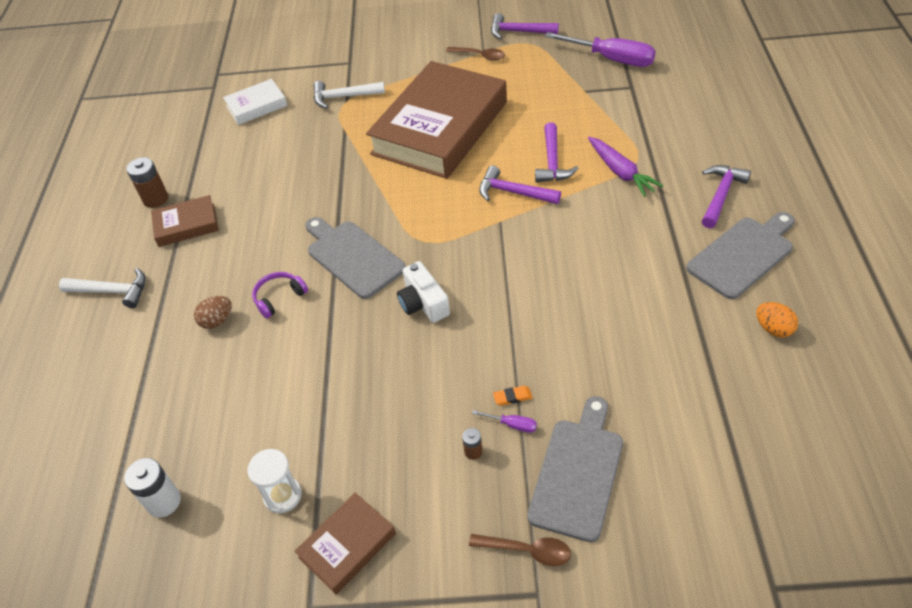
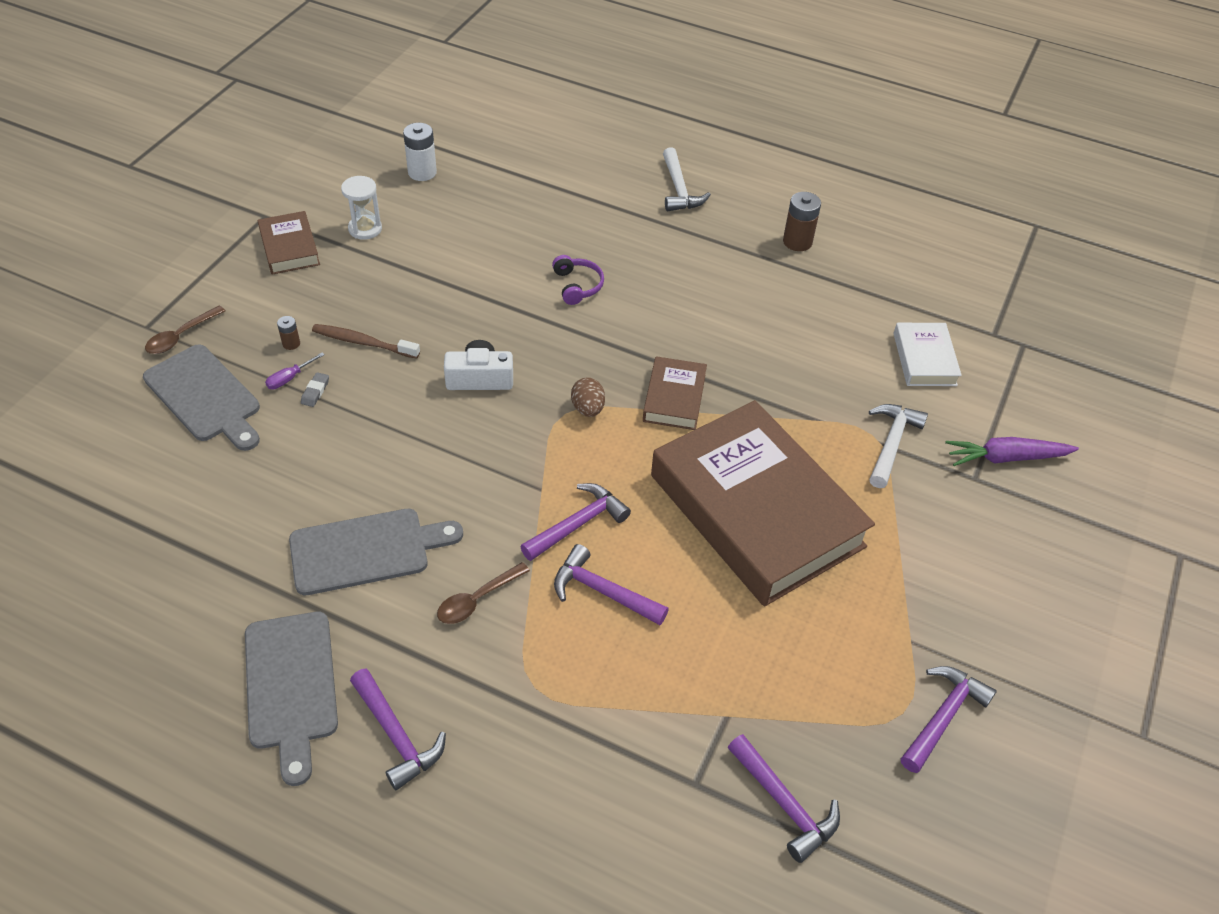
camera: 110 degrees right, 0 degrees up
(112, 291) = (679, 189): white hammer -> white hammer turned 45 degrees counterclockwise
(186, 225) = (737, 253): brown book -> brown book (674, 398)
(217, 321) = (583, 241): brown egg -> brown egg (588, 409)
(352, 257) = (589, 352): grey cutting board -> grey cutting board (366, 550)
(436, 399) = (363, 342): none -> brown toothbrush
(480, 56) = (902, 632): brown spoon -> brown spoon (477, 600)
(512, 397) = (315, 391): orange eraser -> grey eraser
(612, 59) = (784, 804): purple screwdriver -> purple hammer
(621, 172) = (526, 652): purple carrot -> purple carrot (1006, 458)
(773, 329) = (180, 638): orange egg -> none

